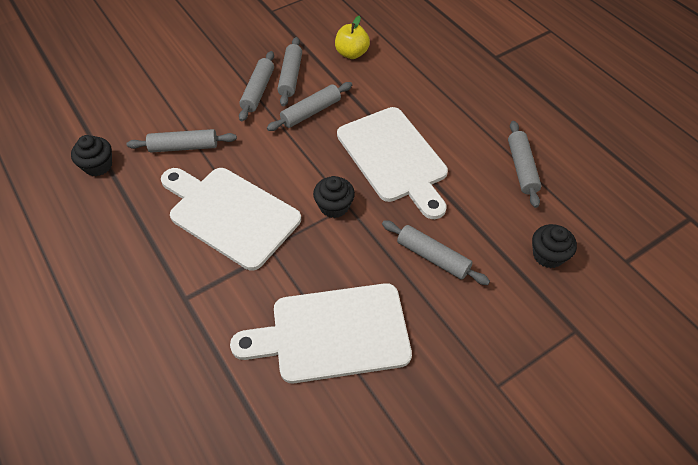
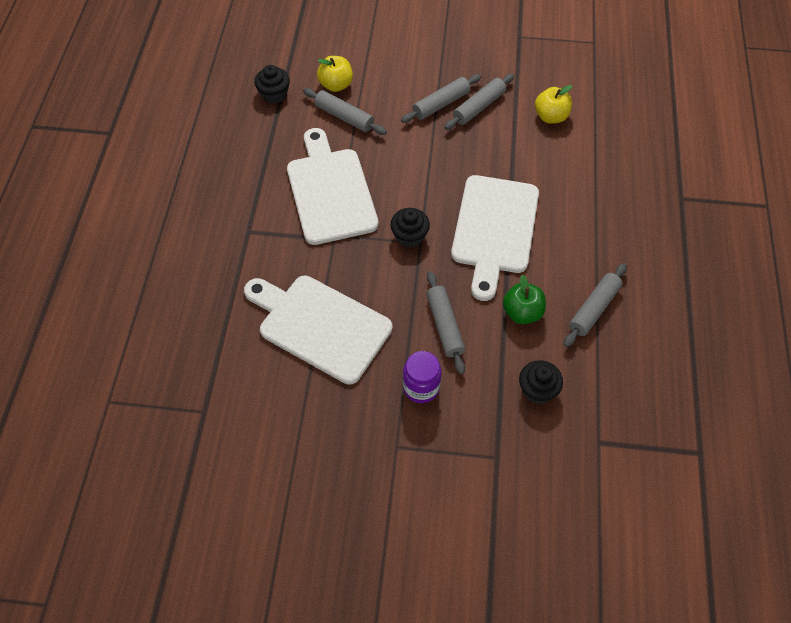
camera: 40 degrees right, 5 degrees up
(151, 126) = (336, 85): none -> yellow apple
(311, 112) = (465, 148): grey rolling pin -> none
(465, 320) = (421, 387): none -> purple jar
(477, 205) = (522, 312): none -> green apple

